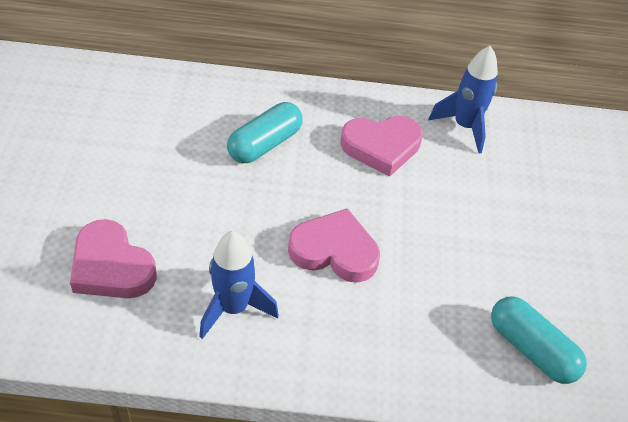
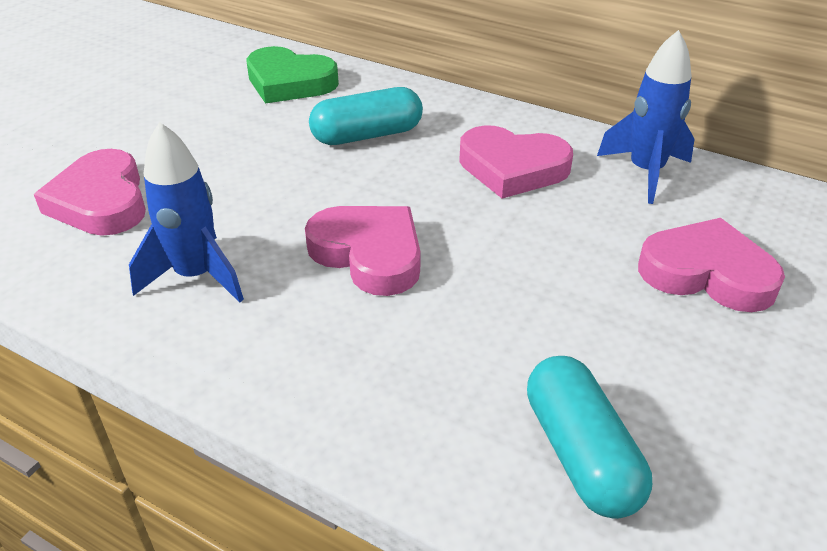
camera: 30 degrees right, 10 degrees down
(169, 105) = (289, 82): none -> green heart
(536, 200) = (707, 273): none -> pink heart

